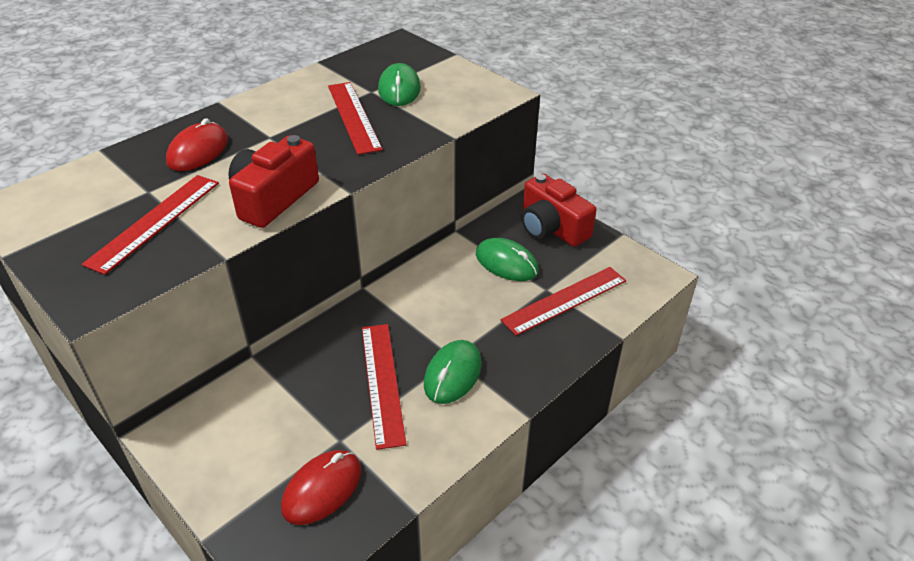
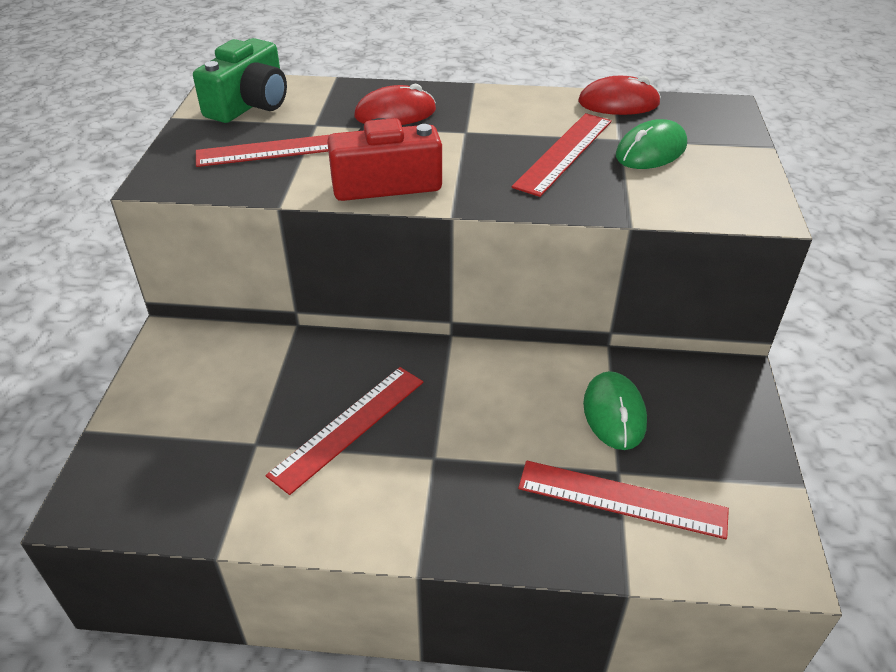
camera: 50 degrees right, 0 degrees up
(61, 207) = (250, 104): none -> green camera
(322, 489) = (191, 469): red mouse -> red mouse (618, 103)
(452, 374) = (411, 472): green mouse -> none
(551, 228) = (719, 415): red camera -> none

